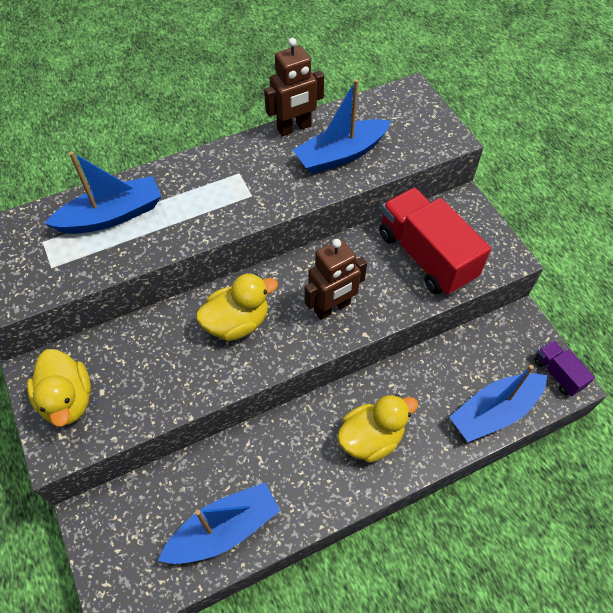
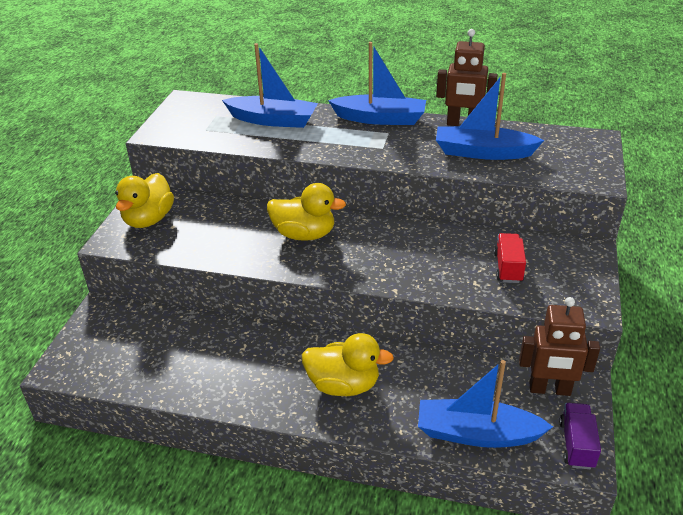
camera: 40 degrees right, 20 degrees down
(224, 529) = (172, 371): blue boat -> blue boat (380, 119)
(332, 308) = (387, 261): brown robot -> brown robot (549, 389)
(426, 256) = (508, 268): red truck -> red truck, size x0.49

